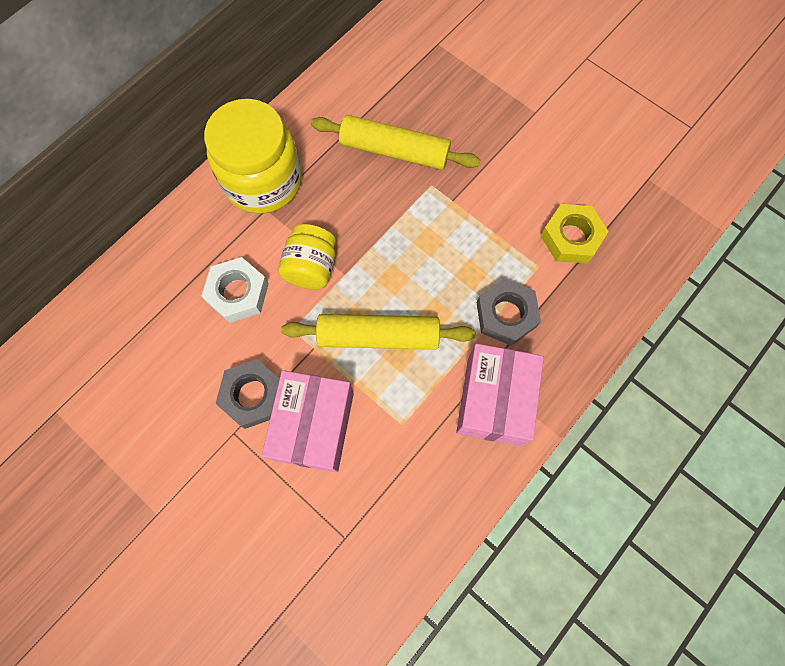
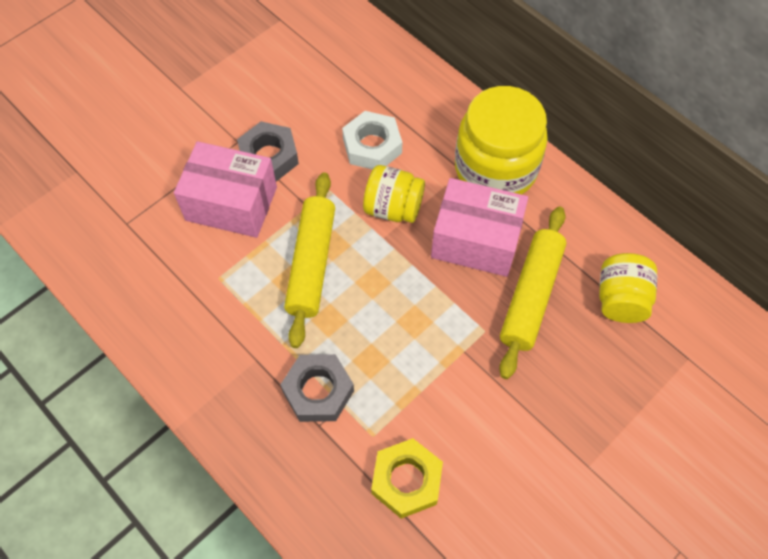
camera: 95 degrees right, 10 degrees down
(391, 86) = (620, 299): none -> yellow jar
(494, 400) = (226, 366): pink box -> pink box (476, 241)

